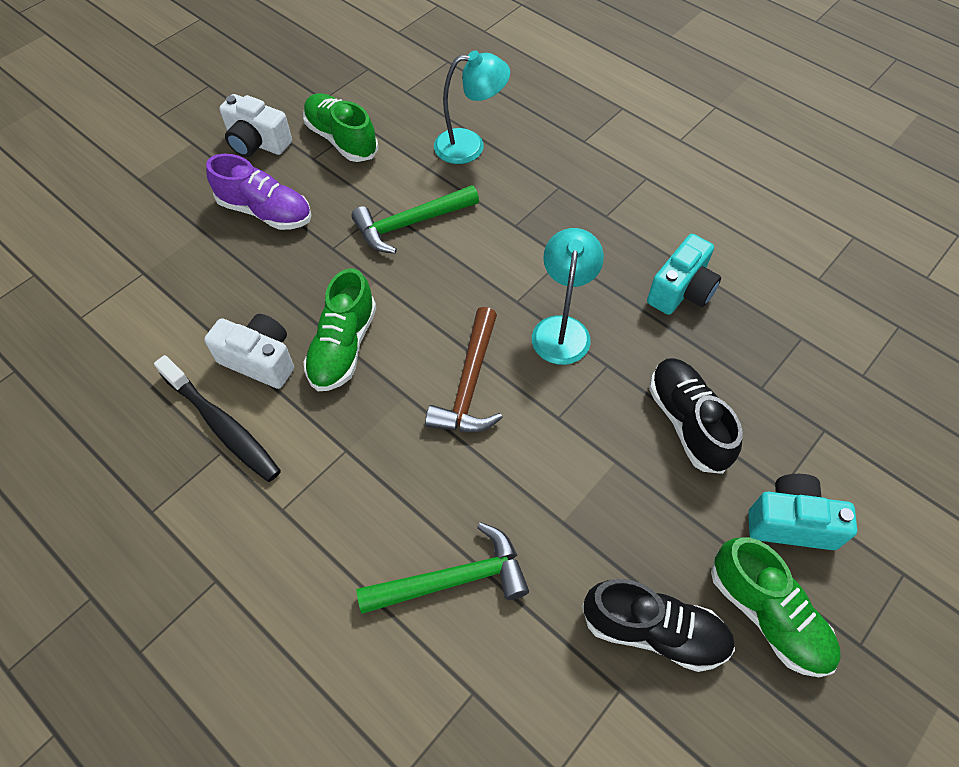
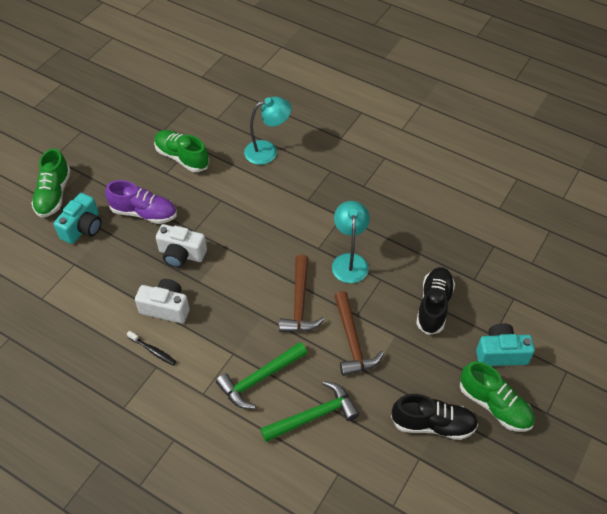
camera: 10 degrees left, 5 degrees down
(222, 426) = (153, 351): black toothbrush -> black toothbrush, size x0.53
(257, 143) = (126, 167): white camera -> white camera (181, 254)
(343, 347) = (216, 292): green shoe -> green shoe (54, 194)
(410, 224) = (240, 208): green hammer -> green hammer (259, 379)
(542, 461) = (352, 341): none -> brown hammer
(681, 291) = (417, 227): turquoise camera -> turquoise camera (83, 228)
(687, 422) = (434, 306): black shoe -> black shoe turned 45 degrees clockwise

